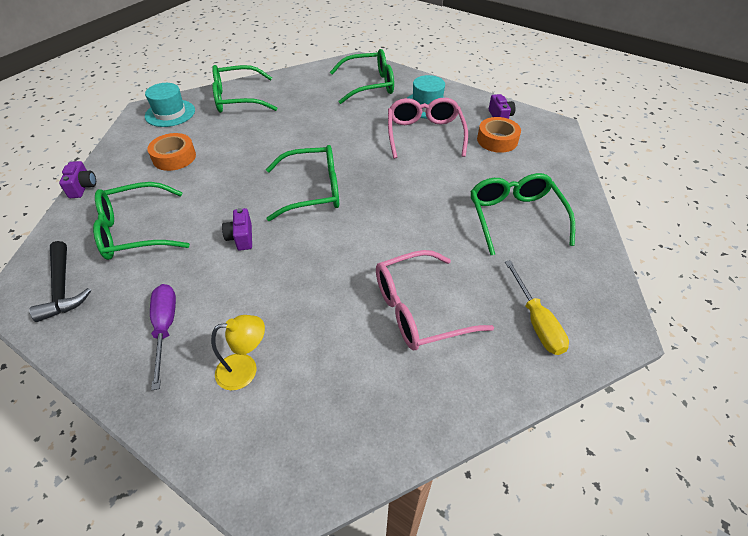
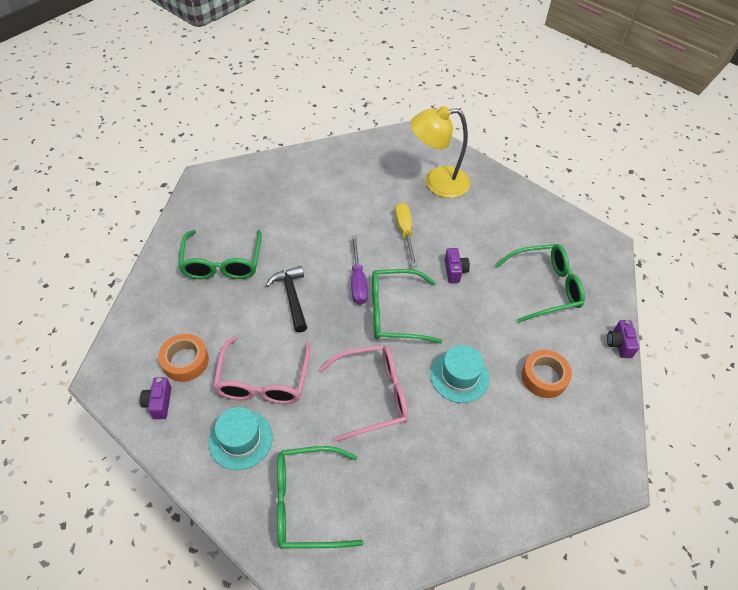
camera: 175 degrees left, 5 degrees up
(62, 288) = (577, 244): black hammer -> black hammer (291, 297)
(165, 328) = (493, 210): purple screwdriver -> purple screwdriver (358, 281)
(170, 113) = (579, 465): turquoise hat -> turquoise hat (459, 376)
(237, 99) = (496, 489): green glasses -> none
(245, 370) = (437, 183): yellow lamp -> yellow lamp, size x1.84
(418, 310) = (326, 202): pink glasses -> pink glasses (373, 395)
(536, 321) = (252, 187): yellow screwdriver -> yellow screwdriver (405, 232)

